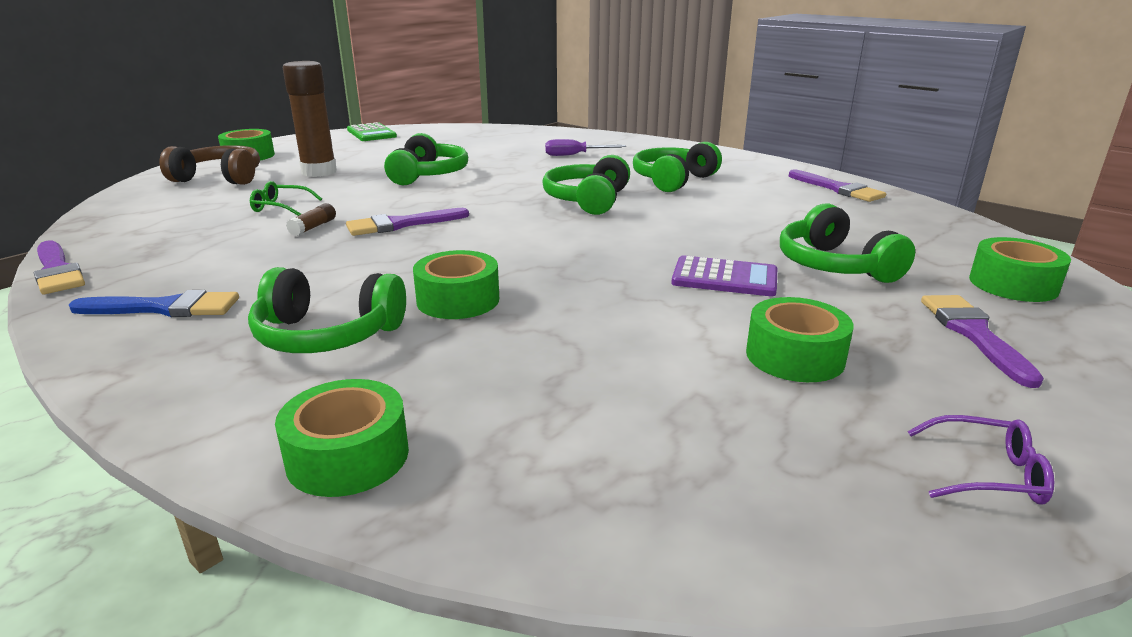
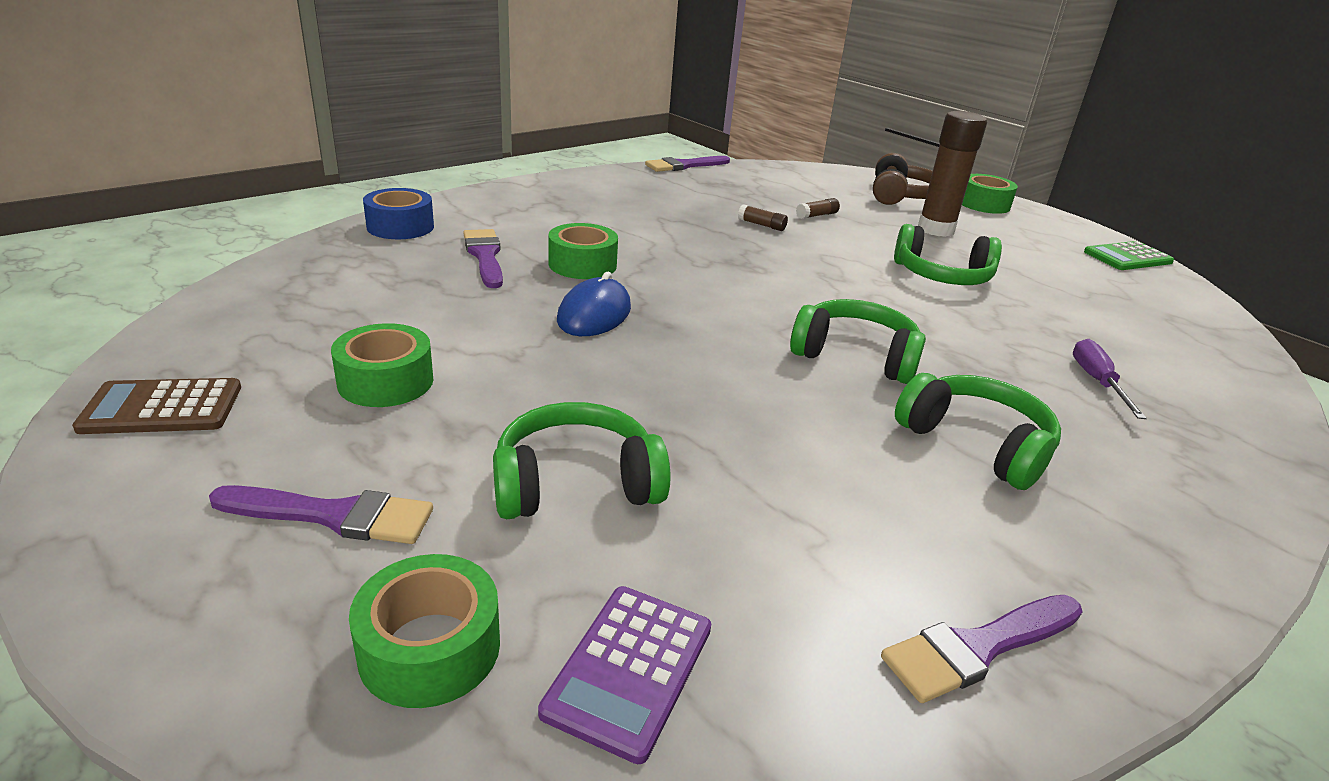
camera: 95 degrees right, 5 degrees up
(164, 308) = (613, 189): blue brush -> none
(281, 207) = (817, 215): green glasses -> brown glue stick
(327, 335) = (547, 225): green headphones -> none
(348, 456) = (400, 227): green tape -> blue tape
(401, 224) = (767, 255): purple brush -> purple brush (485, 256)
(581, 283) = (594, 314): none -> blue mouse
(724, 278) = (573, 391): purple calculator -> purple calculator (629, 669)
(986, 473) = (162, 408): purple glasses -> brown calculator

